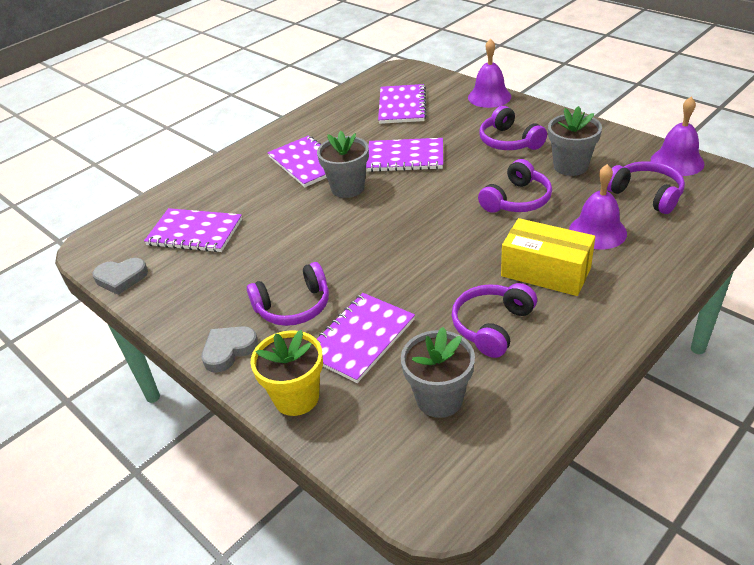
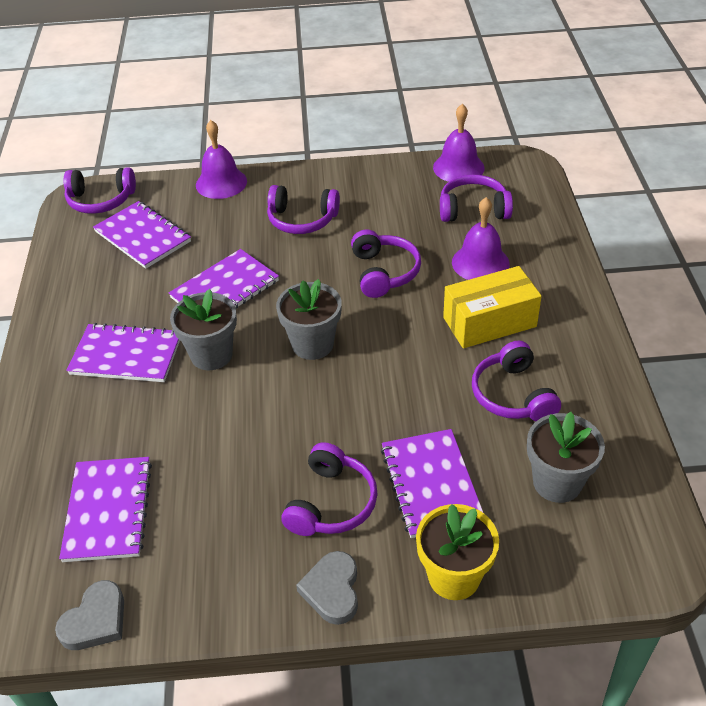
camera: 50 degrees left, 5 degrees up
(195, 232) = (108, 510): purple notebook -> purple notebook turned 60 degrees counterclockwise
(408, 76) = (101, 200): none -> purple headphones
(570, 166) = (385, 215): grey flower pot -> grey flower pot (312, 344)

